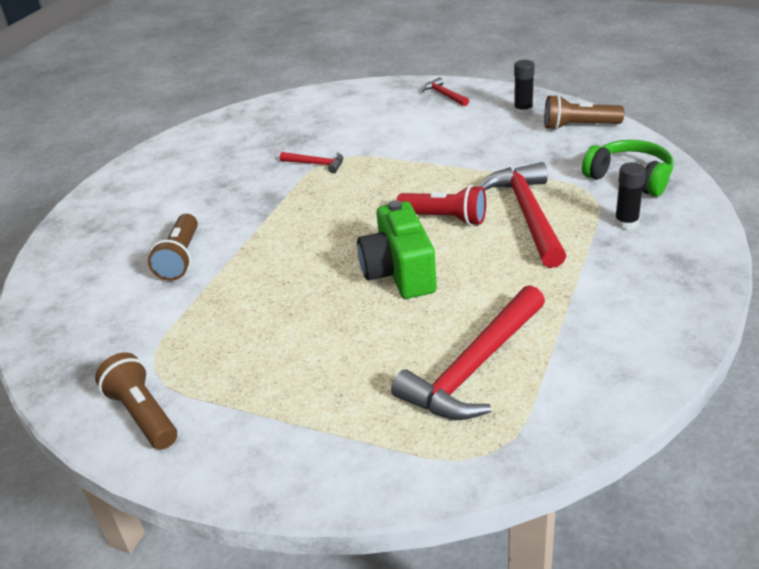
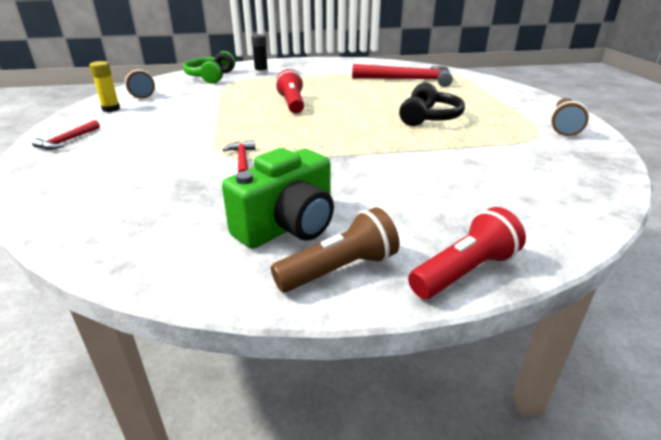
camera: 125 degrees left, 5 degrees down
(80, 211) = (464, 272): none -> red flashlight
(180, 258) = (443, 168): brown flashlight -> brown flashlight (339, 270)
(294, 308) = (429, 117): none -> black headphones
(399, 273) = (361, 103): green camera -> green camera (288, 226)
(523, 111) = (111, 109): black glue stick -> yellow glue stick
(528, 214) = (269, 89): red hammer -> none

